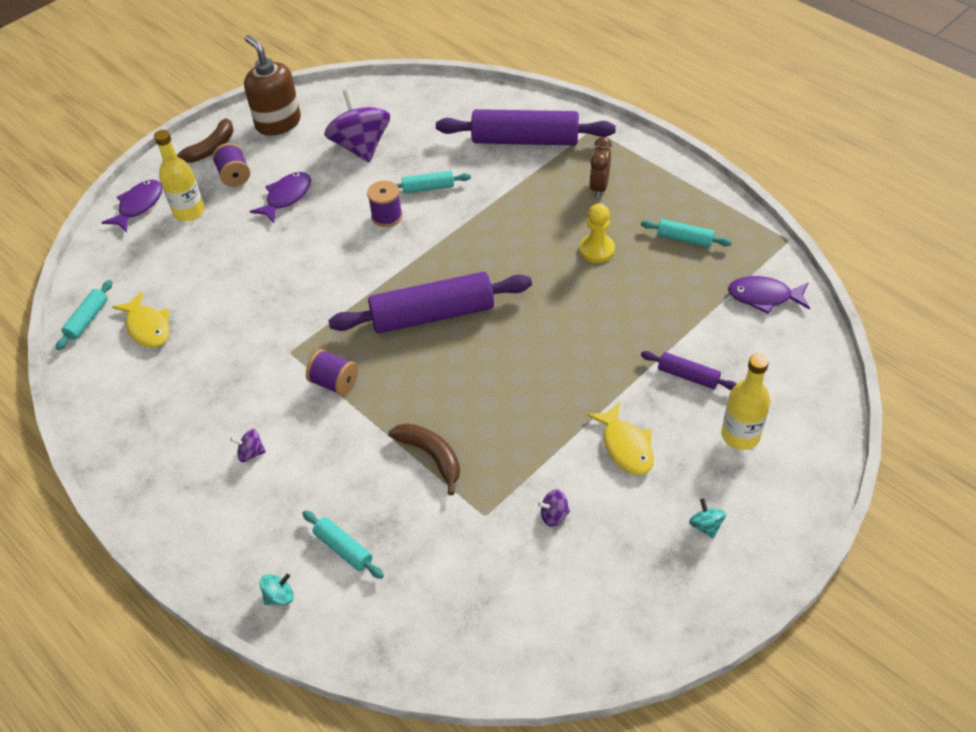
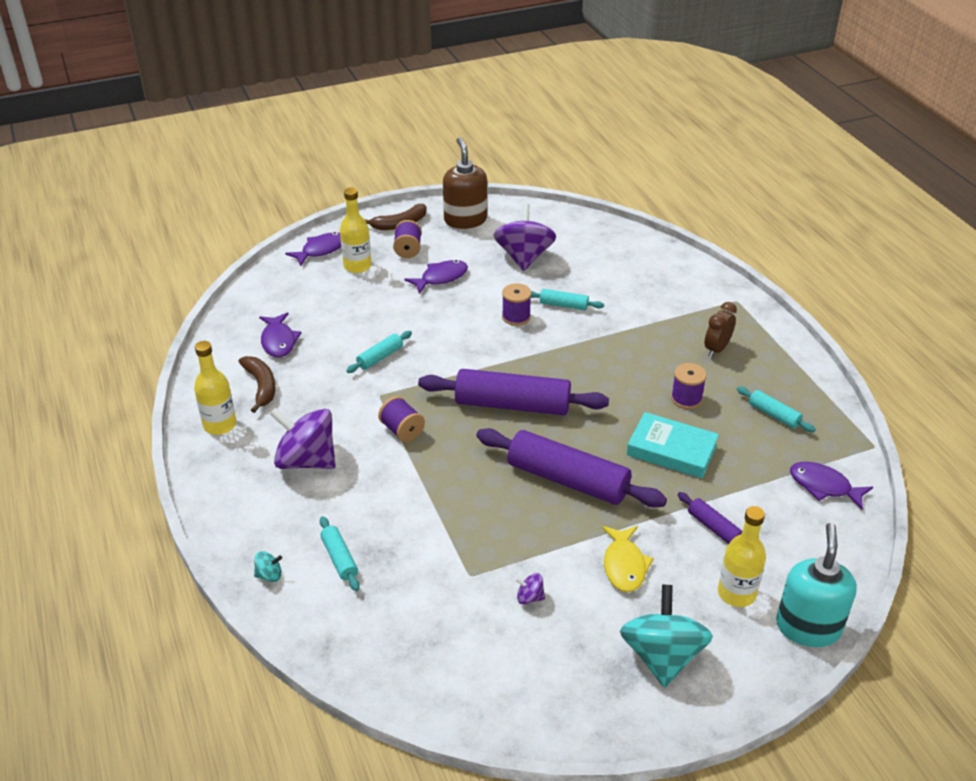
camera: 20 degrees right, 10 degrees down
(87, 320) = (236, 321): turquoise rolling pin -> turquoise rolling pin (380, 357)
(133, 447) = (220, 425): none -> yellow bottle
(147, 327) = (278, 341): yellow fish -> purple fish
(251, 453) = (306, 460): purple spinning top -> purple spinning top, size x2.44
(432, 456) = (451, 514): brown banana -> brown banana (261, 386)
(525, 140) = (670, 292): purple rolling pin -> purple rolling pin (567, 480)
(597, 250) = (686, 399): yellow pawn -> purple spool
(610, 309) = (671, 450): none -> turquoise book
(706, 526) = (662, 656): turquoise spinning top -> turquoise spinning top, size x2.44
(818, 444) = (808, 627): none -> turquoise soap dispenser

